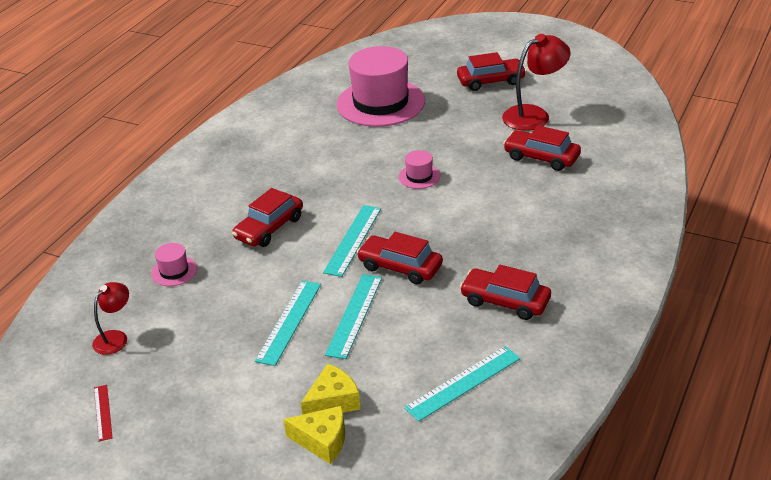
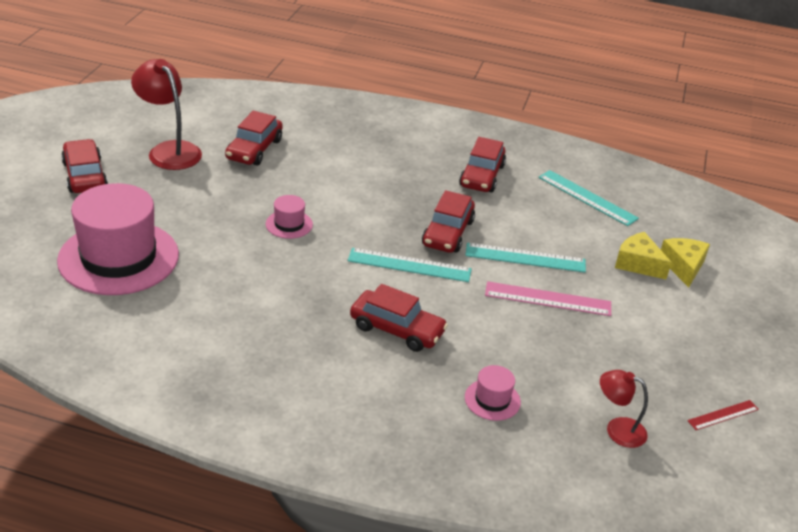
camera: 105 degrees left, 0 degrees up
(289, 322) = (548, 299): turquoise ruler -> pink ruler

